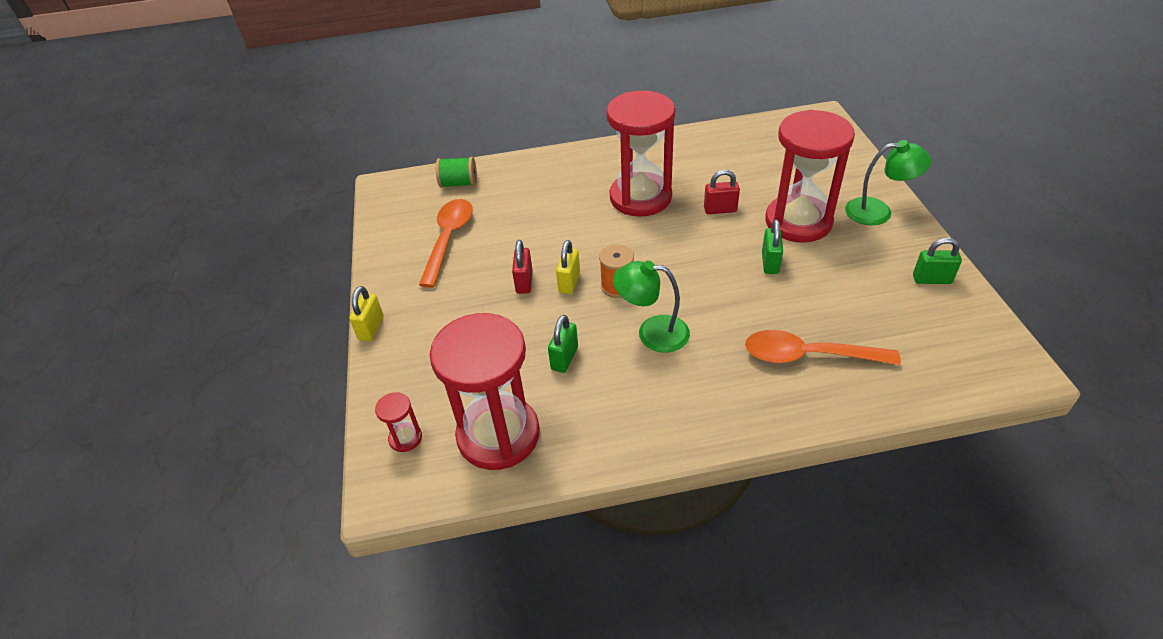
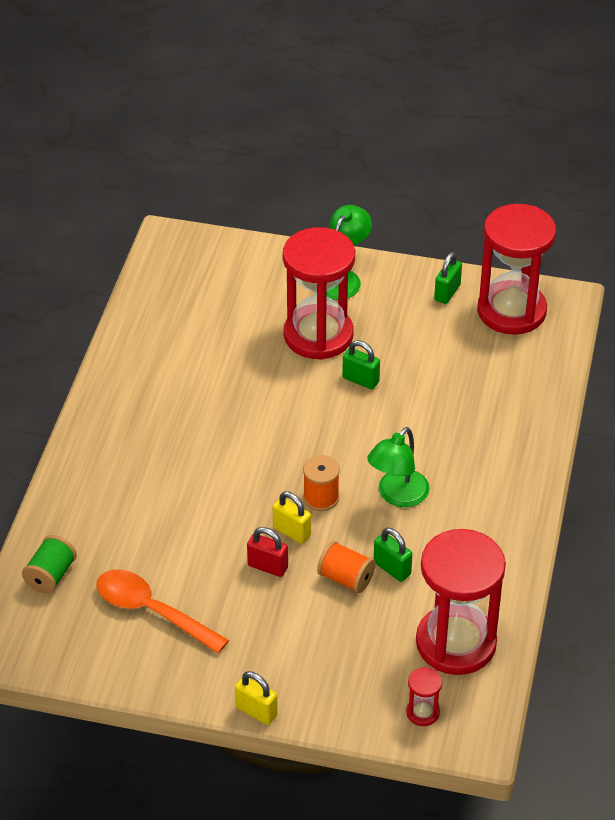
camera: 70 degrees left, 0 degrees up
(536, 332) = (346, 578): none -> orange spool
(640, 197) = (197, 430): red hourglass -> red hourglass (511, 311)
(720, 210) = (261, 380): red padlock -> none
(808, 355) = (484, 408): orange spoon -> none

